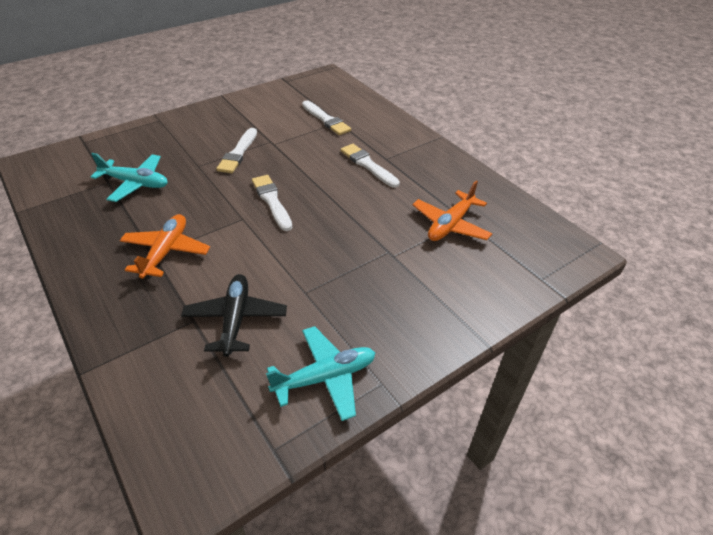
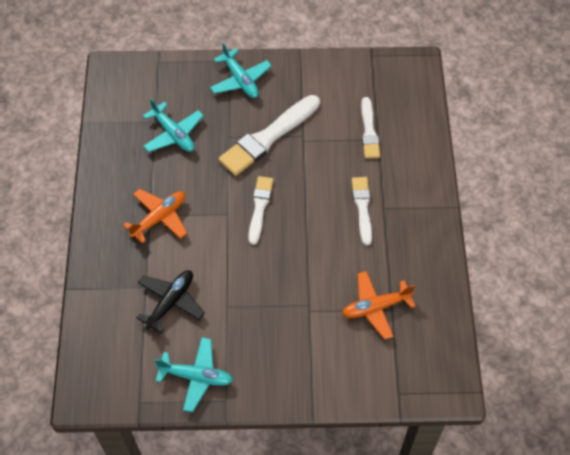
camera: 35 degrees right, 15 degrees up
(180, 127) = (240, 80): none -> turquoise plane
(238, 153) = (268, 137): white brush -> white brush, size x1.68

